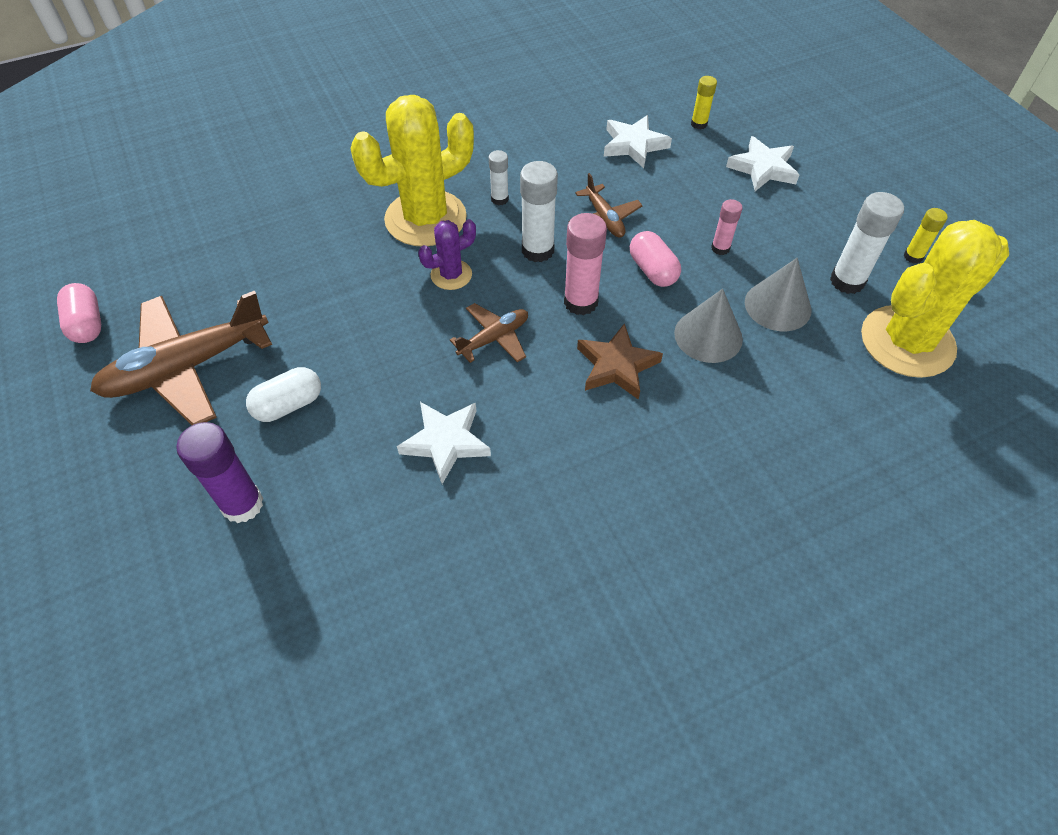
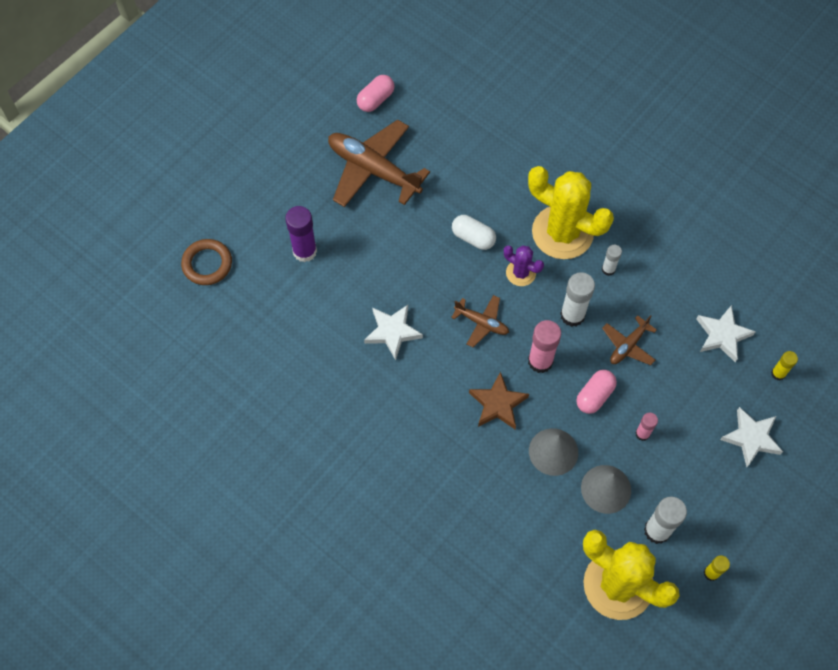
camera: 65 degrees right, 10 degrees up
(153, 664) = (207, 264): none -> brown ring
(289, 405) = (376, 237): white capsule -> white capsule (473, 238)

